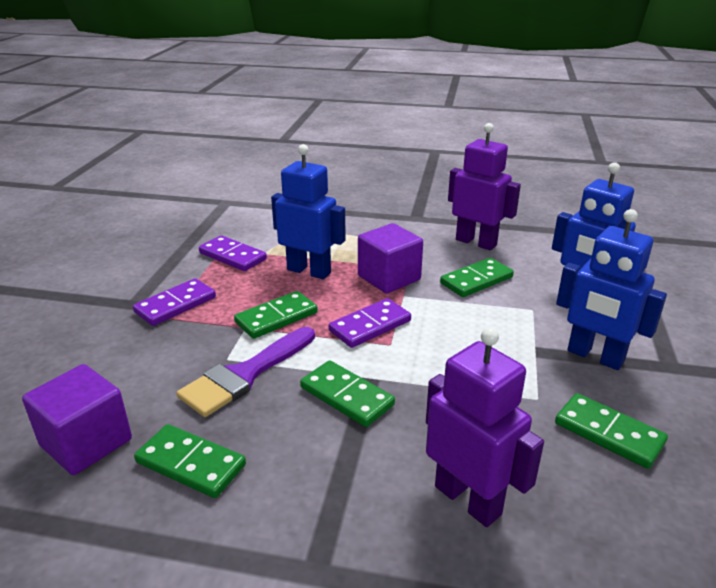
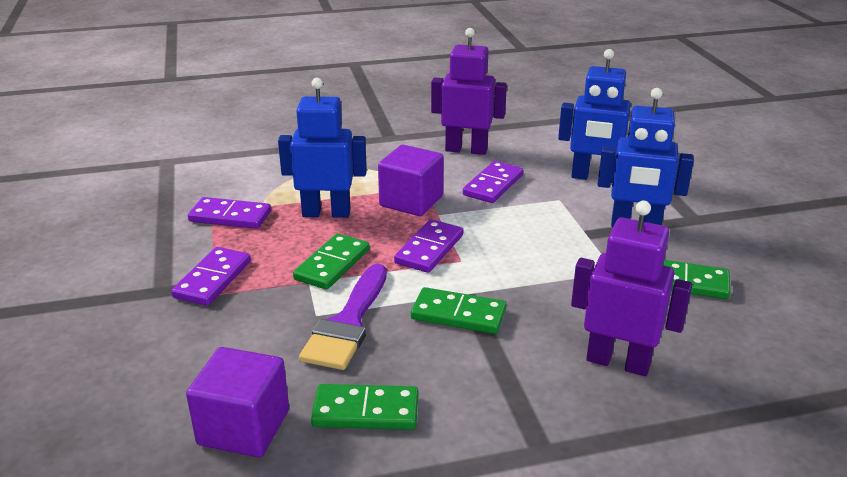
camera: 25 degrees left, 0 degrees up
(476, 280) = (493, 185): green domino -> purple domino

